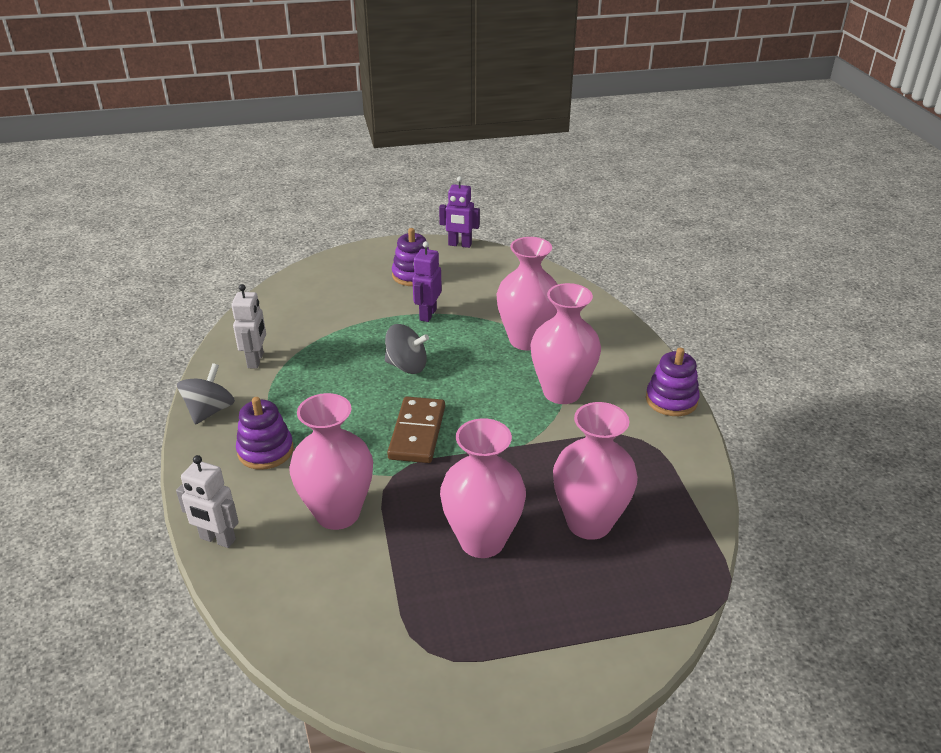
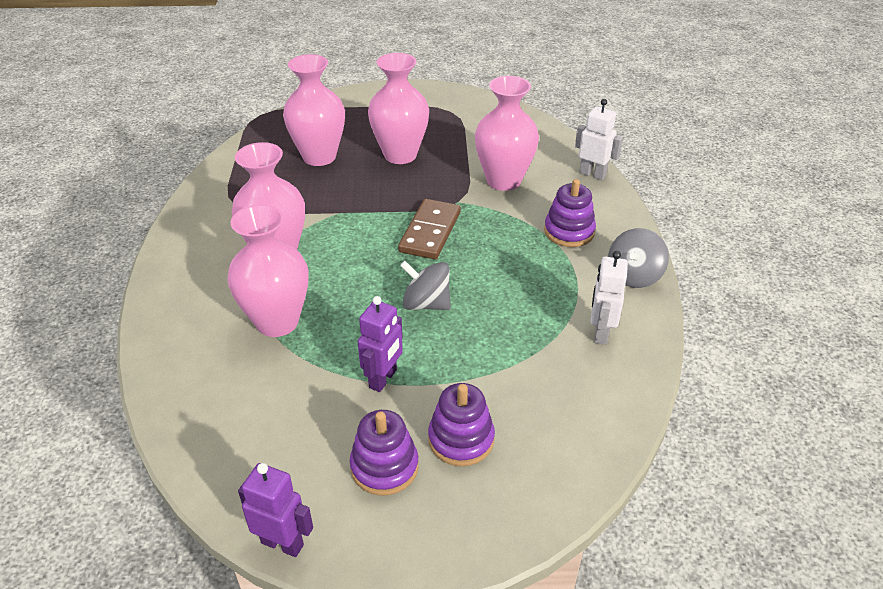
camera: 170 degrees left, 5 degrees up
(671, 400) = (179, 235): purple stacking toy -> purple stacking toy (461, 439)

